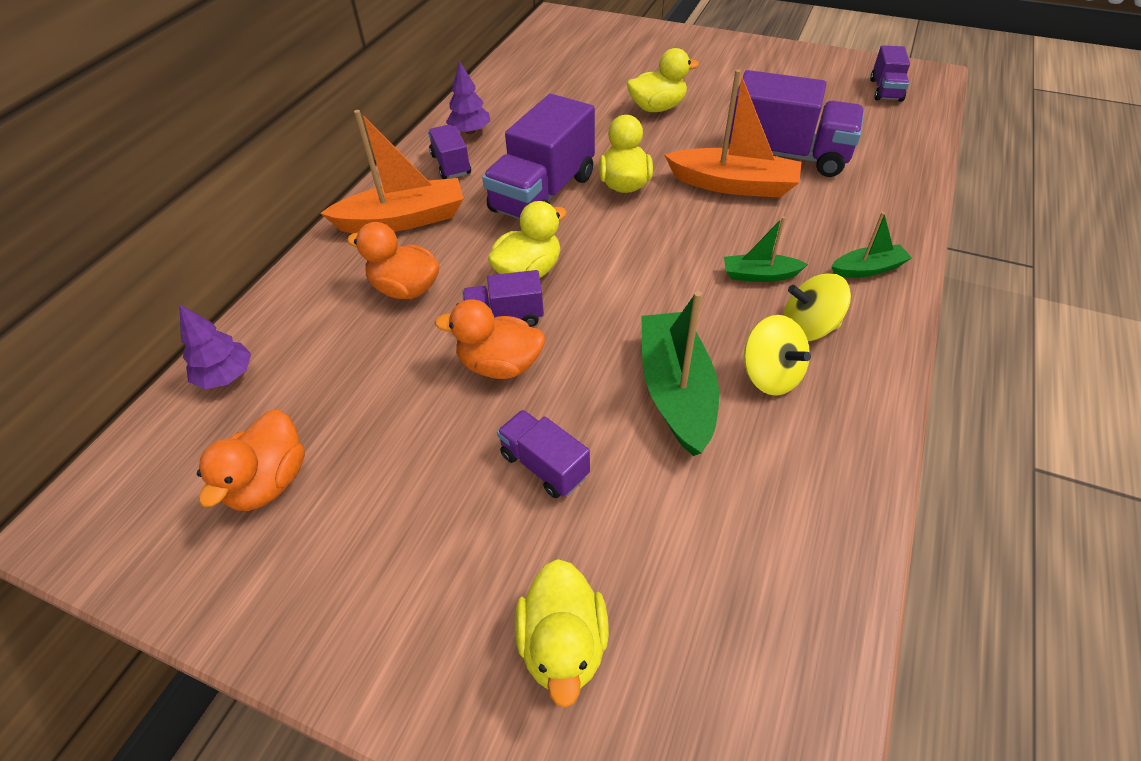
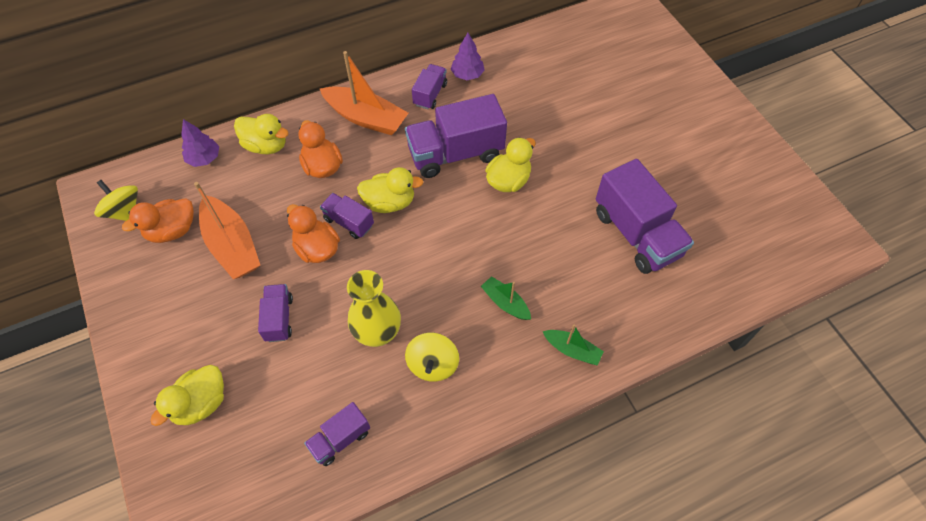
camera: 40 degrees right, 10 degrees up
(657, 108) = (601, 134): yellow duck -> yellow duck (266, 145)
(676, 391) = (378, 332): green boat -> yellow vase
(733, 185) = (572, 230): orange boat -> orange boat (232, 245)
(808, 328) = (488, 356): yellow spinning top -> yellow spinning top (124, 211)
(885, 90) = (785, 232): purple truck -> purple truck (340, 439)

